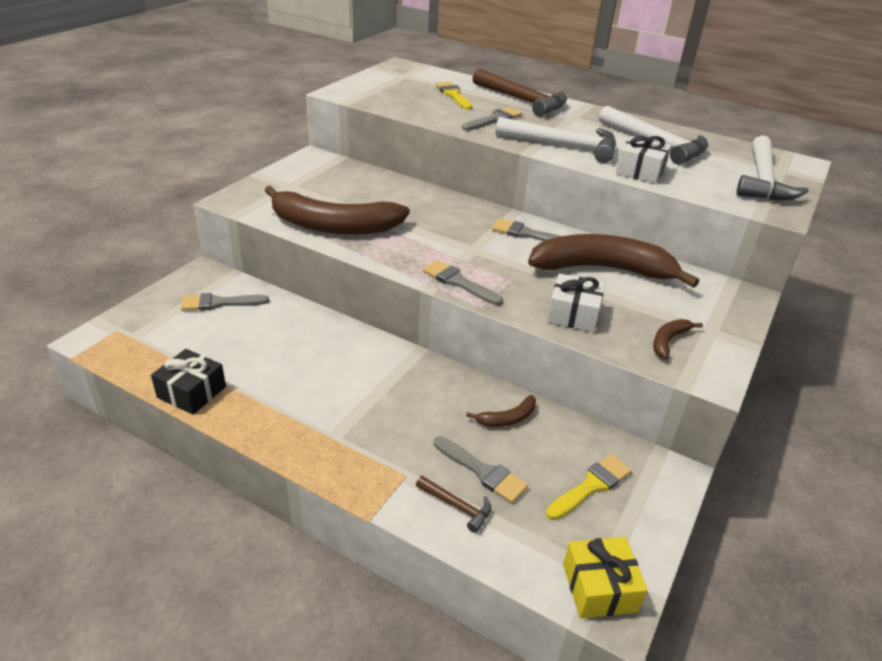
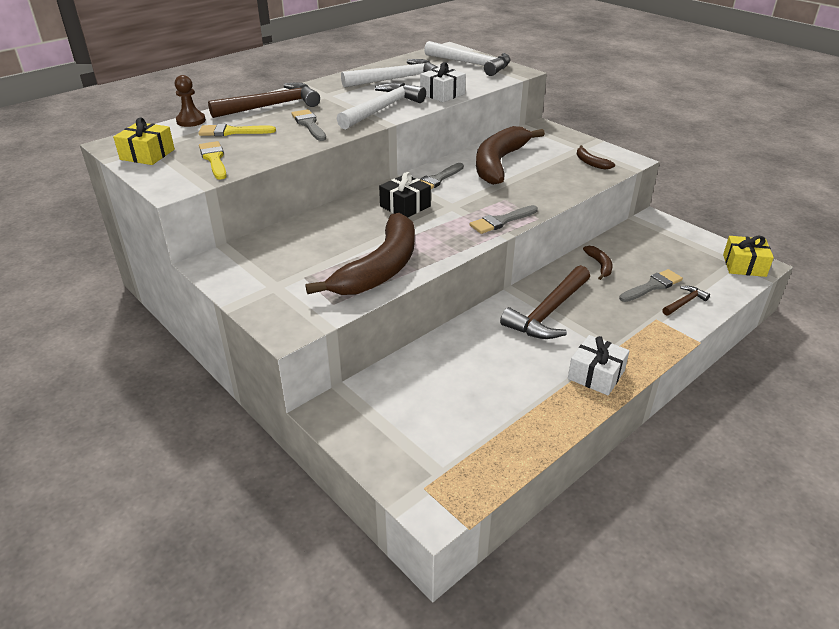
camera: 70 degrees left, 0 degrees up
(192, 392) = (544, 428): black gift -> black gift (405, 206)
(219, 303) = (398, 402): grey brush -> none
(385, 381) = (548, 312): none -> brown hammer
(389, 76) = (147, 154): none -> yellow gift
(463, 79) = (191, 121): none -> brown pawn
(573, 314) = (555, 186): white gift -> white gift (596, 375)
(591, 486) = (665, 248): yellow brush -> yellow brush (214, 159)

